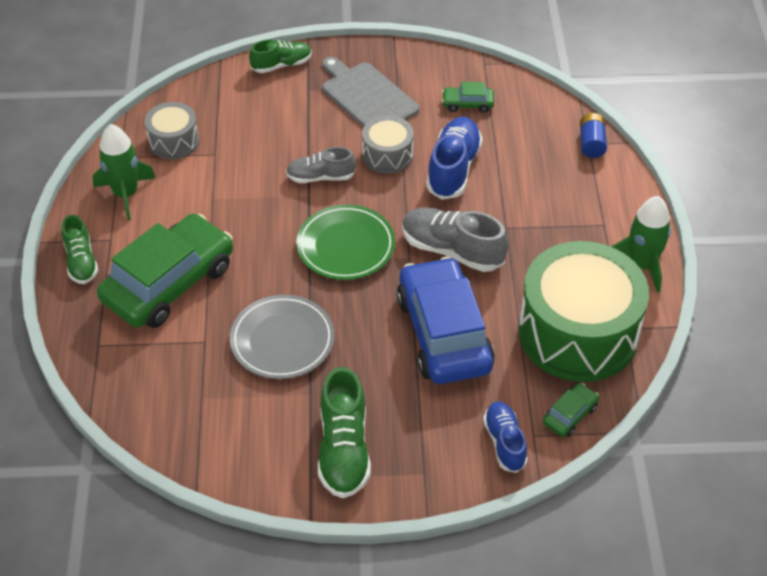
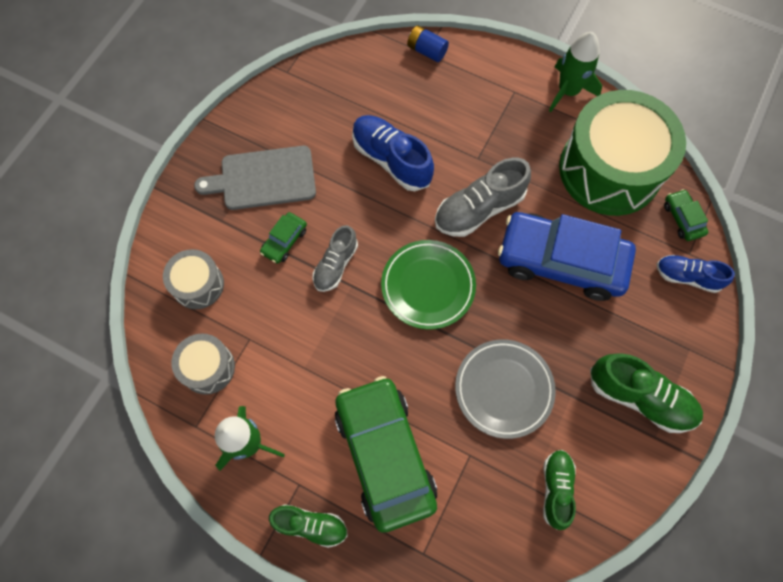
camera: 60 degrees left, 20 degrees up
(281, 65) = (174, 226): green shoe -> green shoe (556, 489)
(387, 155) = (344, 199): grey drum -> grey drum (198, 285)
(467, 104) = (325, 109): green car -> green car (284, 241)

